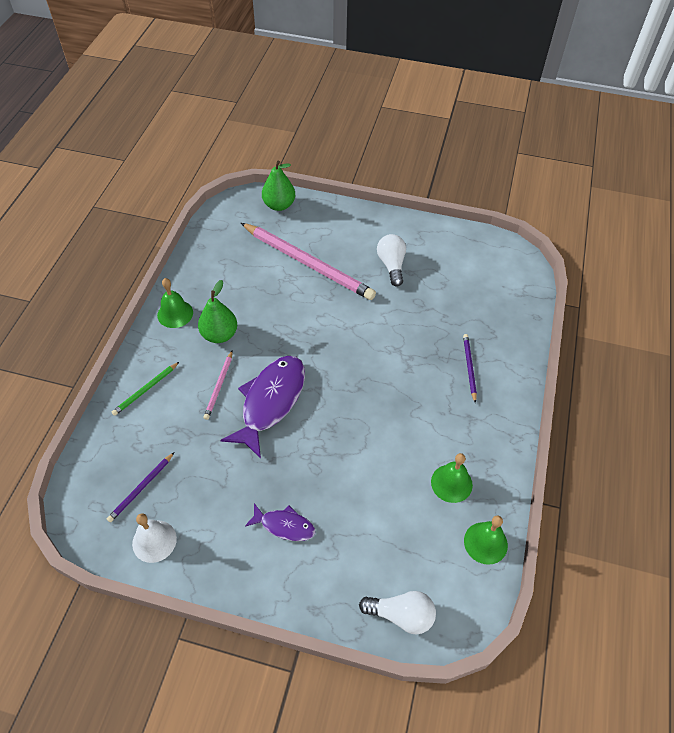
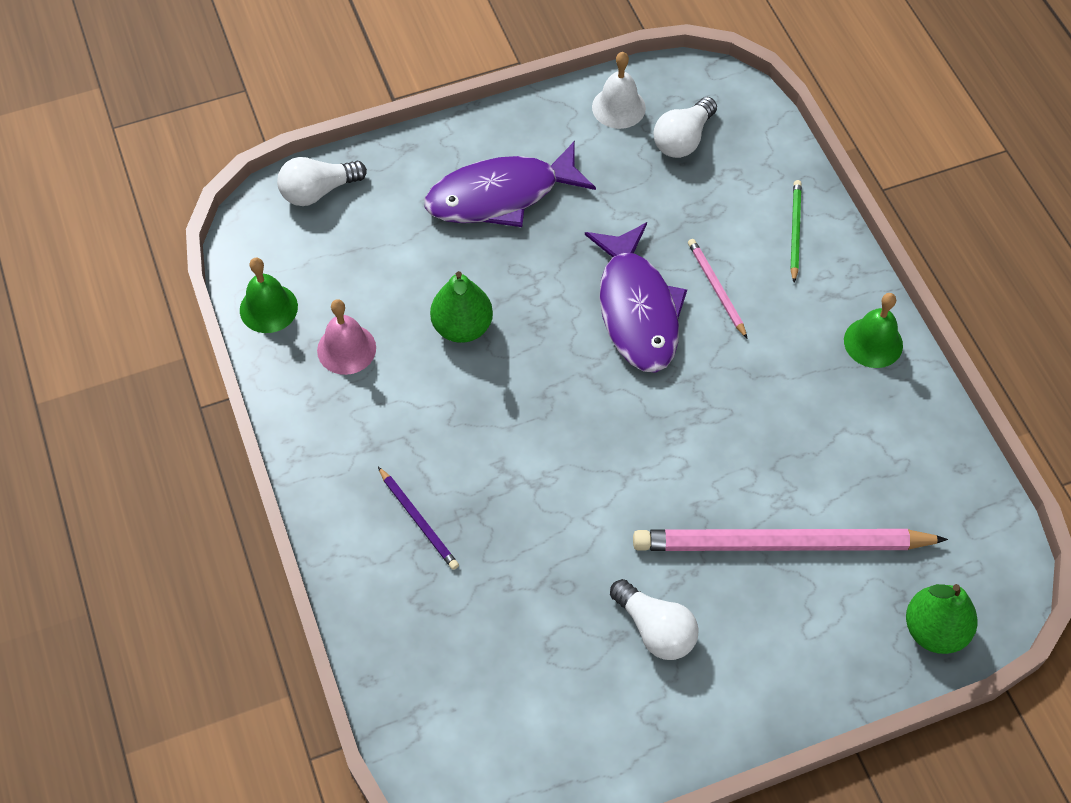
camera: 145 degrees right, 5 degrees up
(141, 488) = (683, 139): purple pencil -> white light bulb
(219, 335) = (786, 352): green pear -> green pear (462, 327)
(284, 525) = (501, 196): purple fish -> purple fish, size x1.89
(451, 483) = (346, 349): green bell -> pink bell

